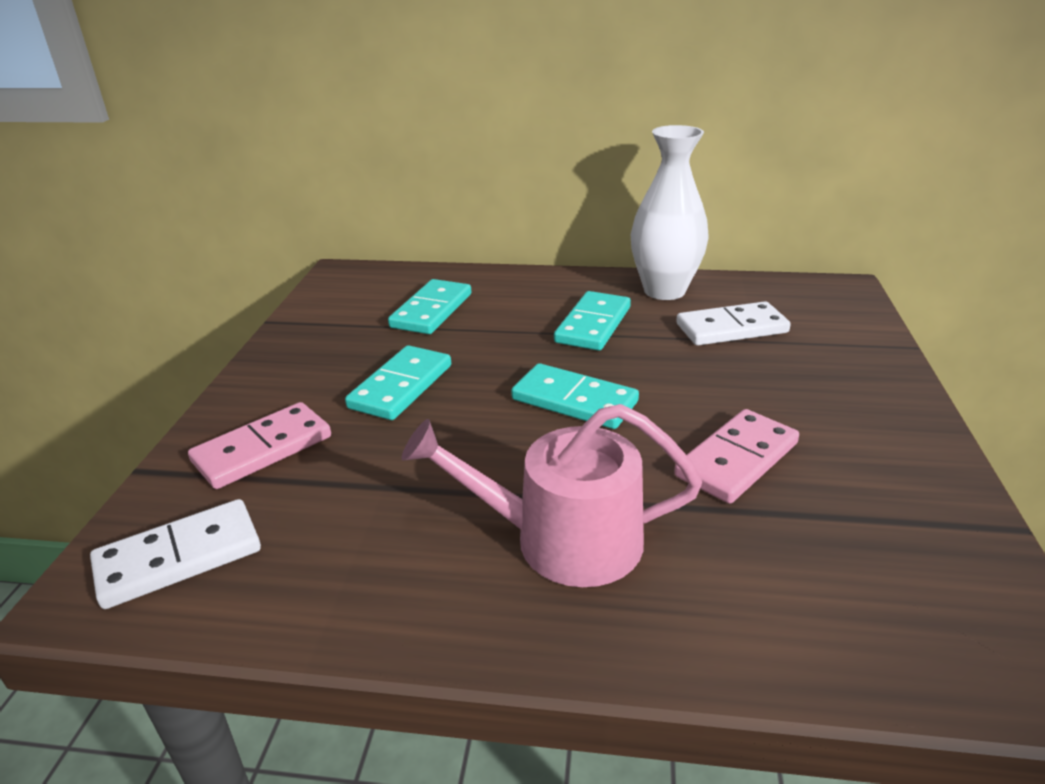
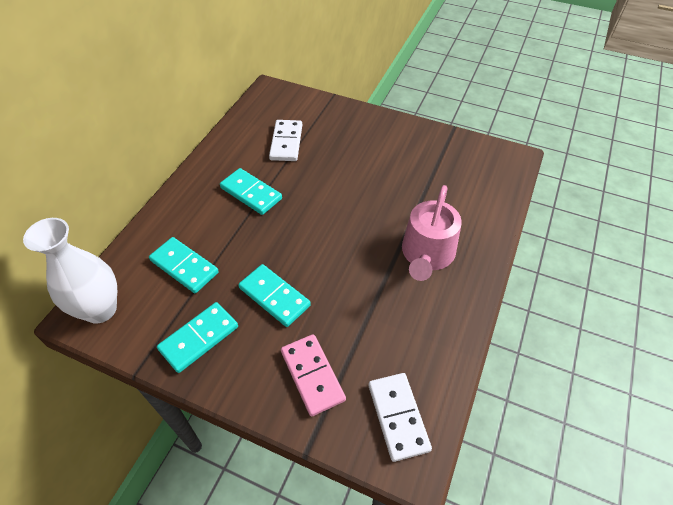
camera: 75 degrees left, 20 degrees up
(574, 401) = (325, 222): turquoise domino -> turquoise domino (199, 338)
(664, 291) = (229, 152): white vase -> white vase (100, 309)
(737, 460) = (393, 181): pink domino -> none

